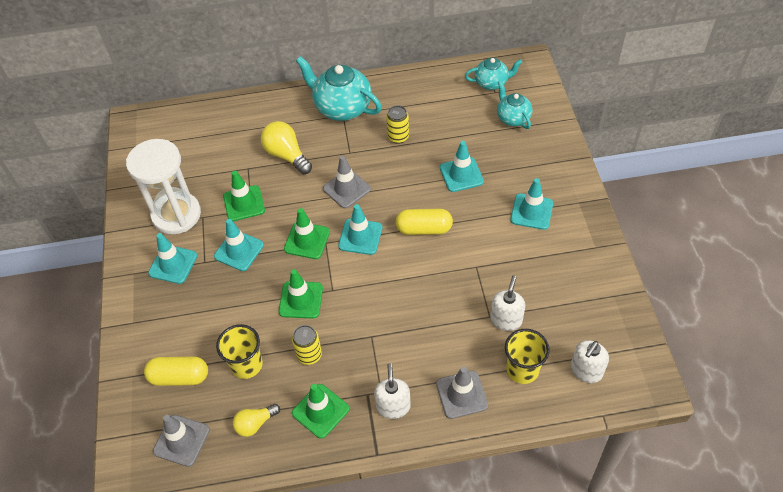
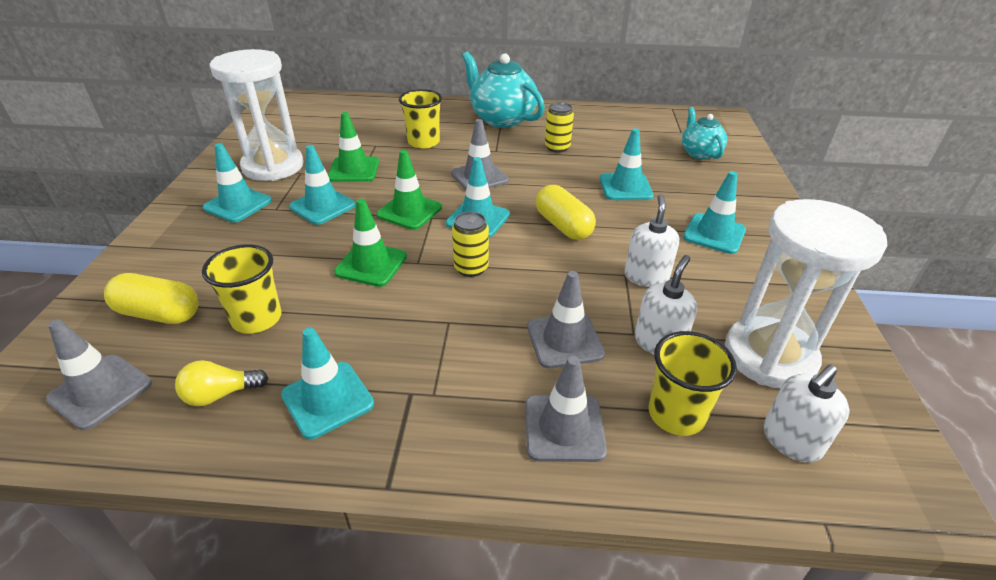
camera: 10 degrees right, 15 degrees down
(287, 155) = (423, 142): yellow light bulb -> yellow cup
(309, 355) = (349, 325): yellow can -> yellow can (471, 268)
(320, 411) = (327, 399): green traffic cone -> turquoise traffic cone
(393, 406) = (444, 419): white soap dispenser -> white soap dispenser (646, 276)
(424, 229) = (563, 226): yellow capsule -> yellow capsule turned 45 degrees clockwise
(448, 333) = (564, 340): none -> grey traffic cone
(491, 83) = (678, 125): turquoise teapot -> none
(573, 314) = (769, 356): none -> white hourglass

